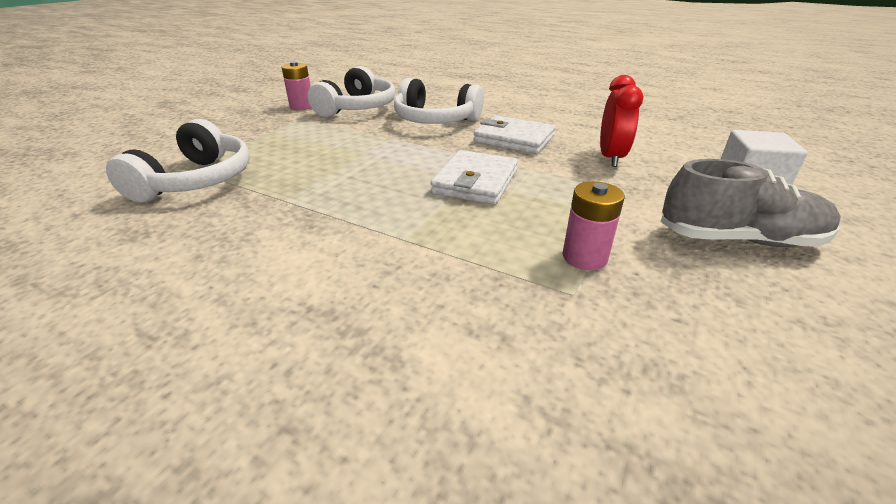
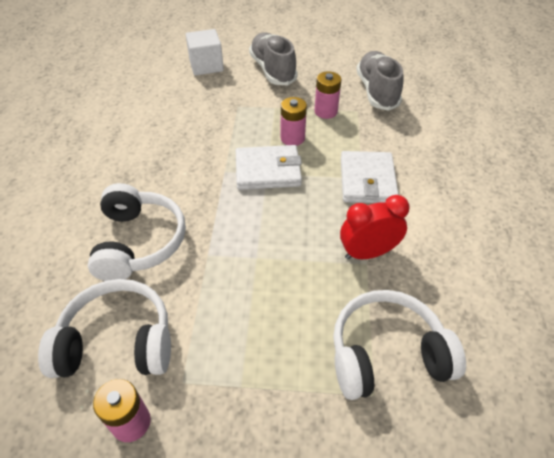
camera: 115 degrees left, 15 degrees up
(514, 139) = (170, 171): white wallet -> white wallet (367, 180)
(528, 211) = (292, 138): none -> pink battery
(611, 158) = (187, 116): red clock -> red clock (368, 253)
(643, 352) = (377, 91): none -> grey shoe

